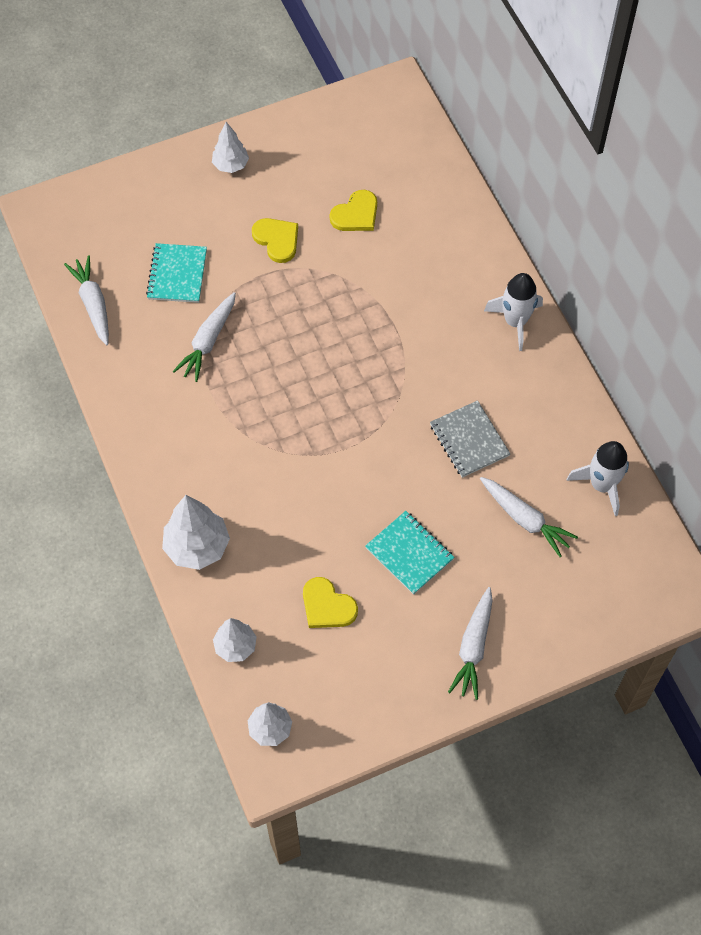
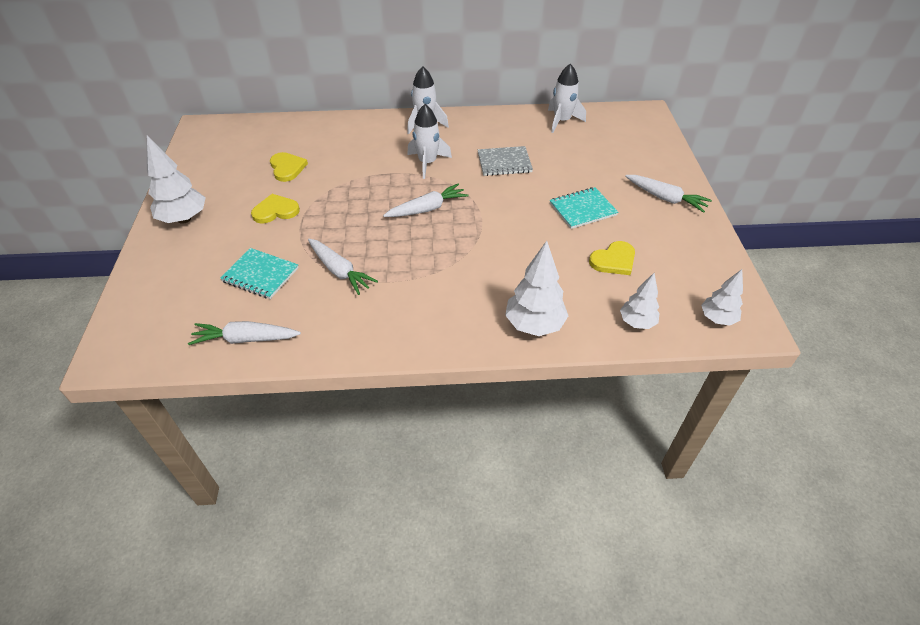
camera: 70 degrees left, 15 degrees down
(231, 165) = (184, 219): white tree -> white tree, size x1.59
(430, 355) = (427, 163): none -> white rocket
(525, 519) = (574, 154): white carrot -> white carrot (427, 209)

